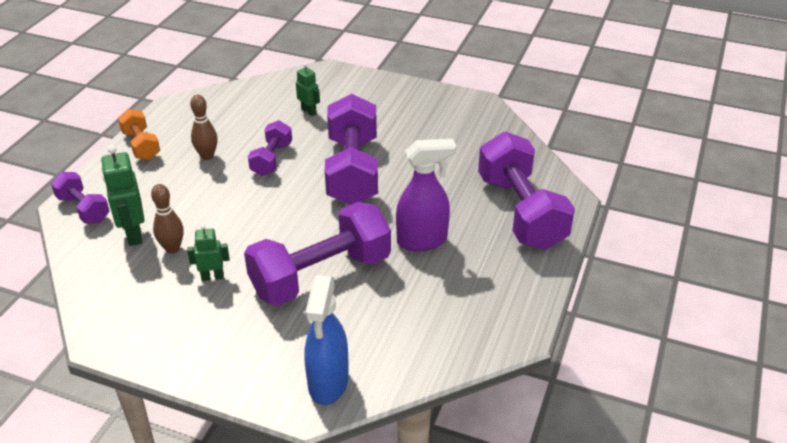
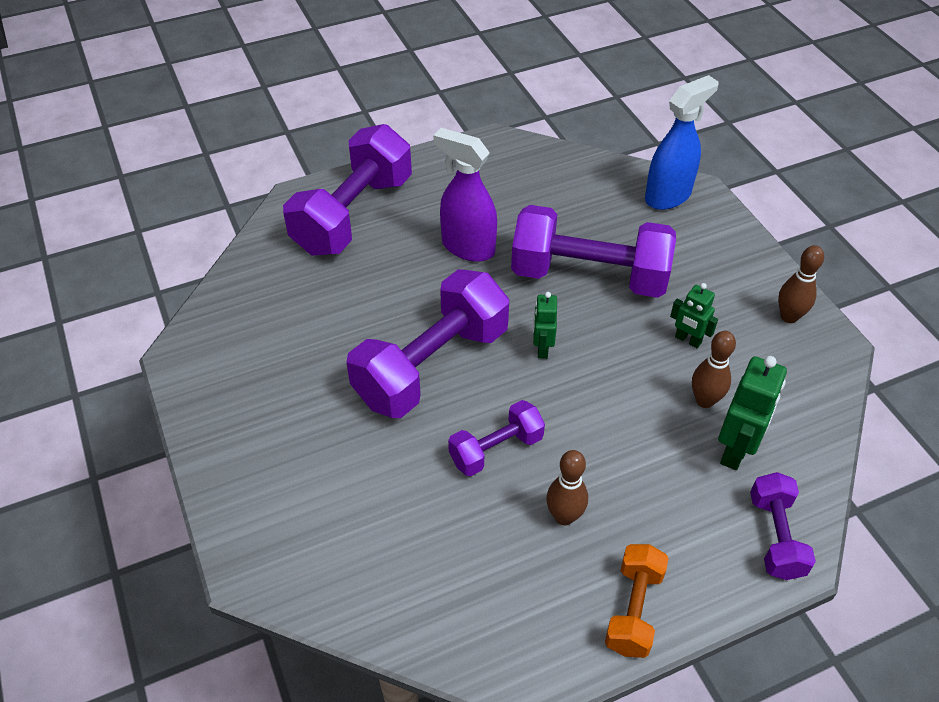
camera: 135 degrees left, 10 degrees up
(149, 340) = (789, 316): none -> brown bowling pin
(309, 111) = (368, 500): green robot -> green robot (542, 348)

